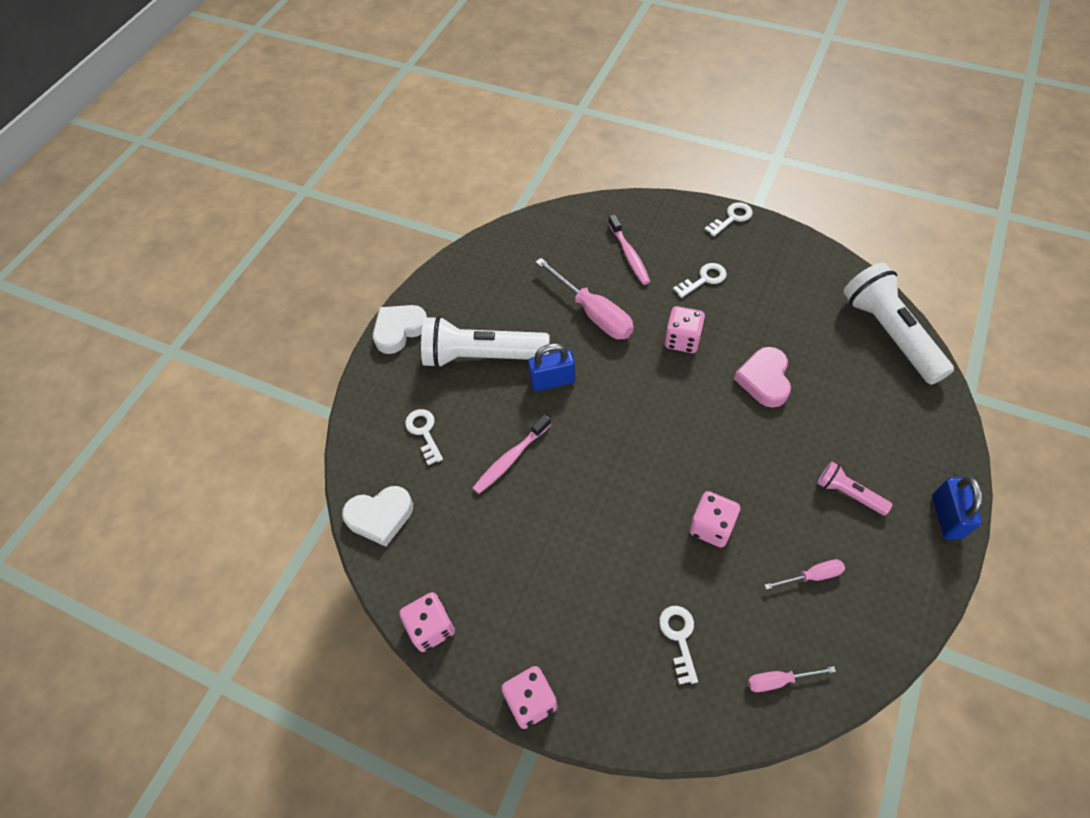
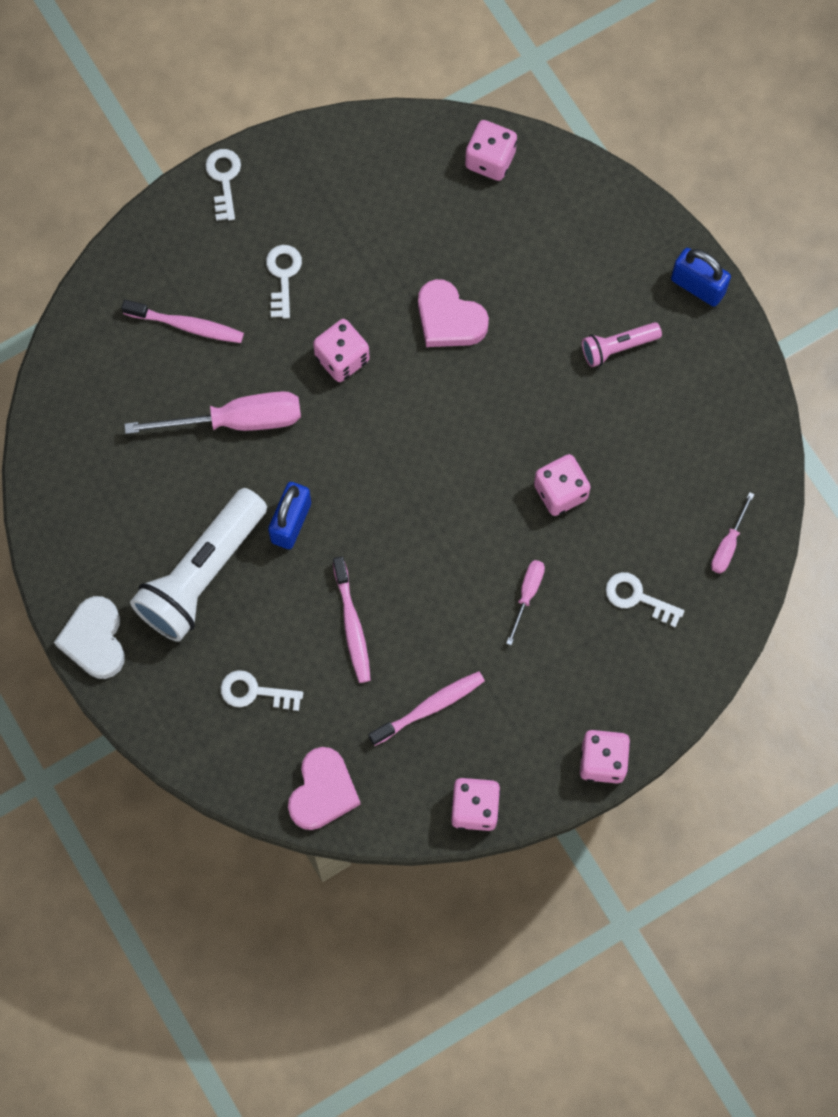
camera: 60 degrees left, 15 degrees up
(380, 516) = (323, 791): white heart -> pink heart
(487, 545) = (430, 707): none -> pink toothbrush
(812, 576) = (666, 444): pink screwdriver -> pink screwdriver (527, 594)
(889, 334) = (490, 159): white flashlight -> pink dice

